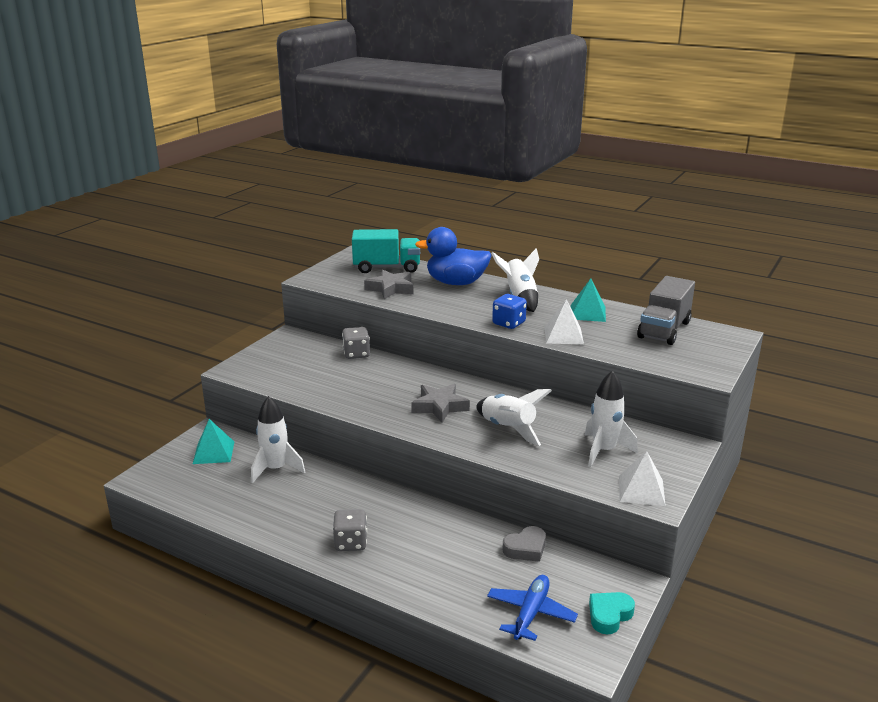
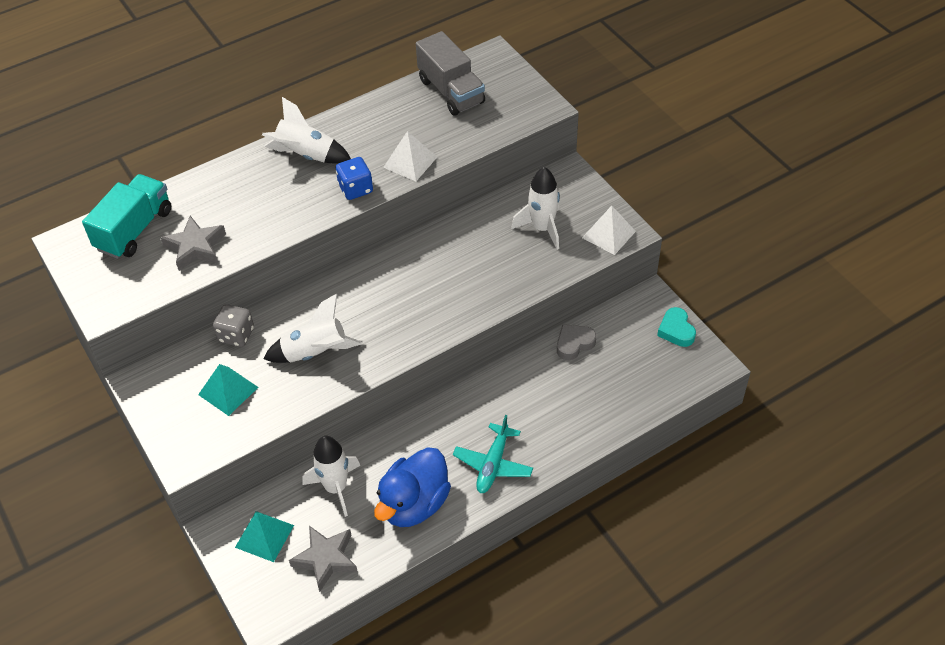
camera: 60 degrees left, 25 degrees up
(350, 543) = (493, 464): grey dice -> turquoise plane
(439, 407) = (394, 308): grey star -> grey star (326, 559)
(456, 283) = (228, 188): blue duck -> blue duck (414, 504)
(508, 429) = (466, 275): white rocket -> white rocket (315, 352)
(526, 548) = (574, 344): grey heart -> grey heart turned 120 degrees counterclockwise
(530, 613) = (648, 376): blue plane -> none
(587, 313) = (379, 123): turquoise pyramid -> turquoise pyramid (228, 391)

